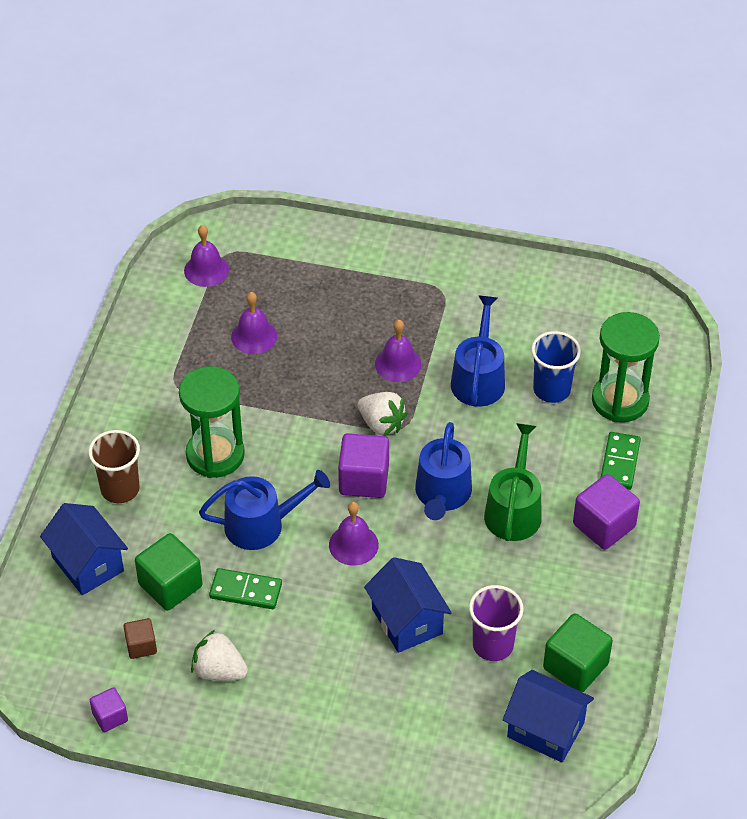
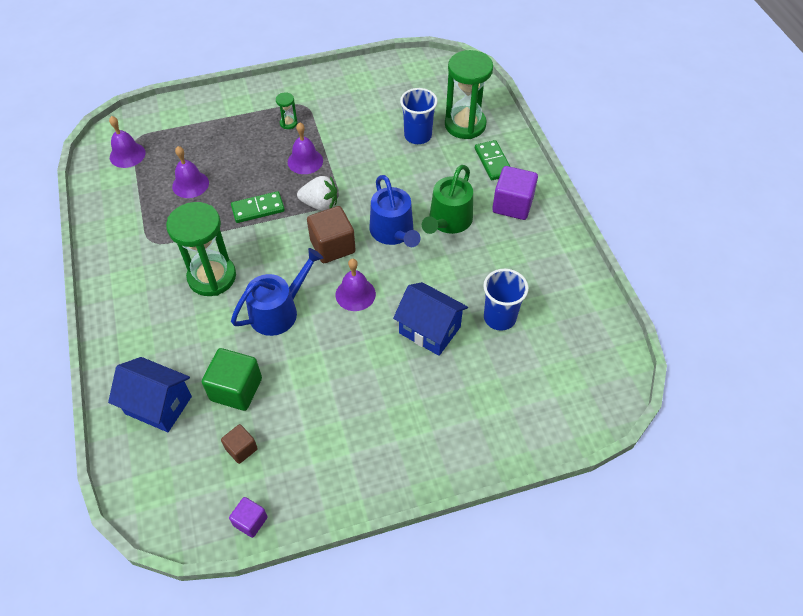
camera: 30 degrees left, 5 degrees up
(120, 489) = (151, 335): brown cup -> none
(219, 671) = (316, 437): white strawberry -> none
(246, 591) = (297, 365): green domino -> green domino (258, 209)
(364, 479) = (332, 246): purple cube -> brown cube
(409, 307) = (288, 123): none -> green hourglass
(478, 379) = (366, 148): blue watering can -> none
(493, 645) = (499, 317): purple cup -> blue cup
(514, 510) = (448, 221): green watering can -> green watering can turned 135 degrees counterclockwise
(545, 730) = (577, 359): blue house -> none
(575, 666) = (563, 305): green cube -> none

